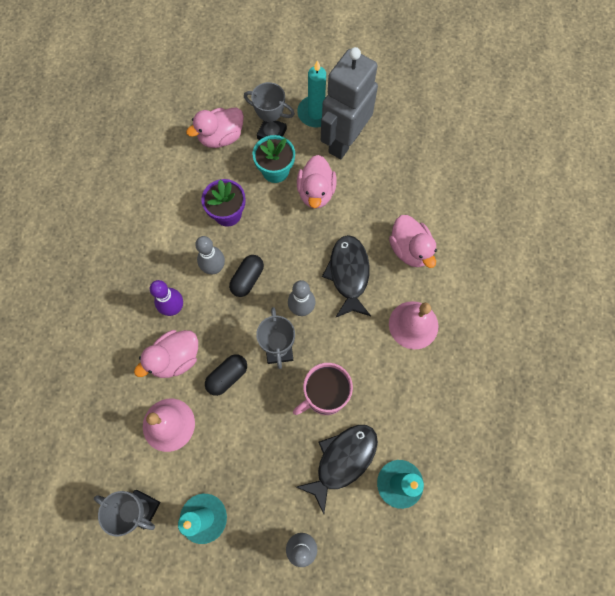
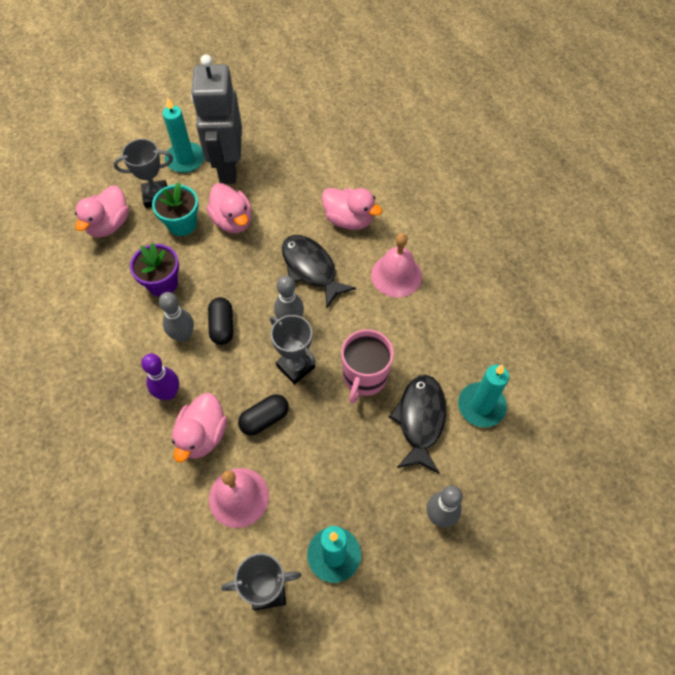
camera: 35 degrees left, 10 degrees down
(227, 376) = (264, 419): black capsule -> black capsule turned 45 degrees clockwise

